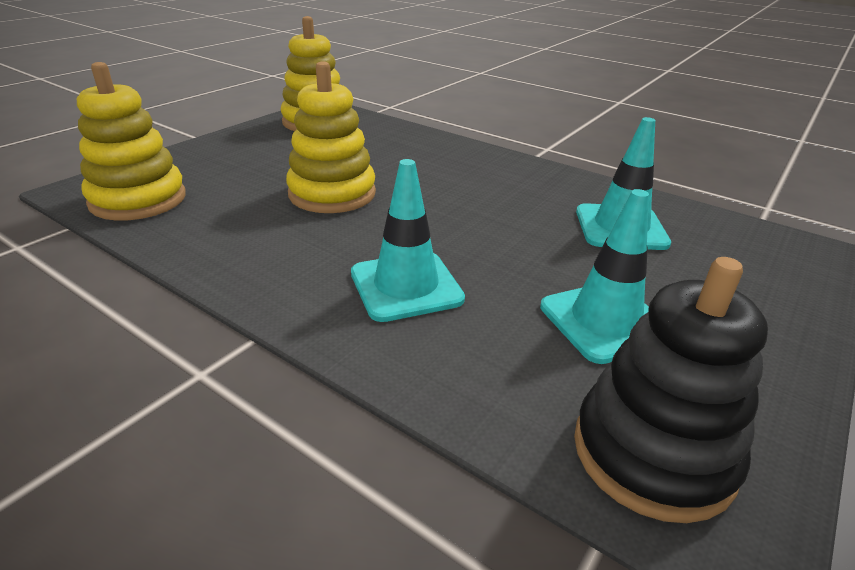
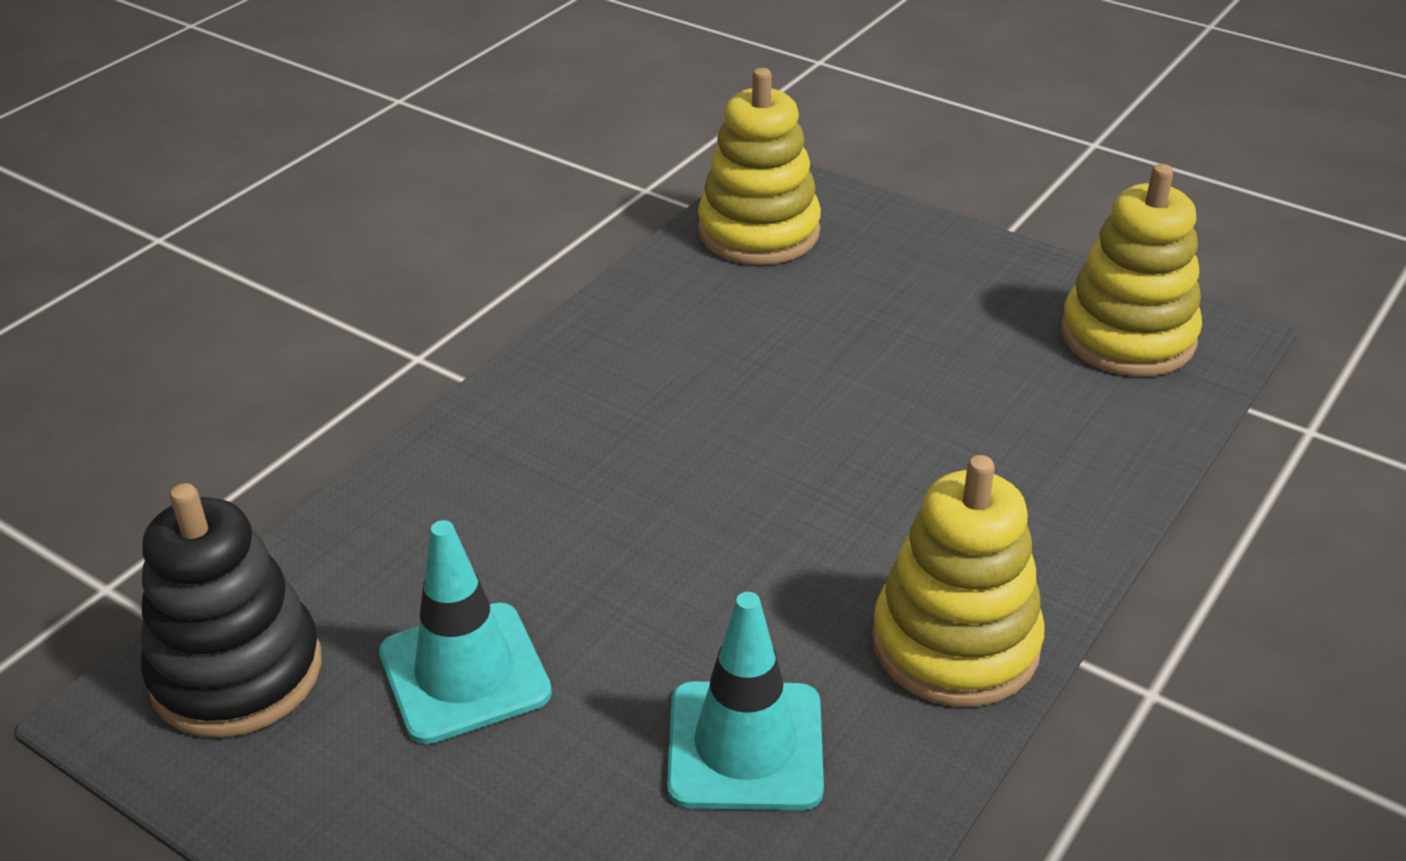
camera: 90 degrees right, 5 degrees up
(332, 194) = (812, 391): yellow stacking toy -> yellow stacking toy (955, 644)
(406, 286) = (553, 481): turquoise traffic cone -> none

